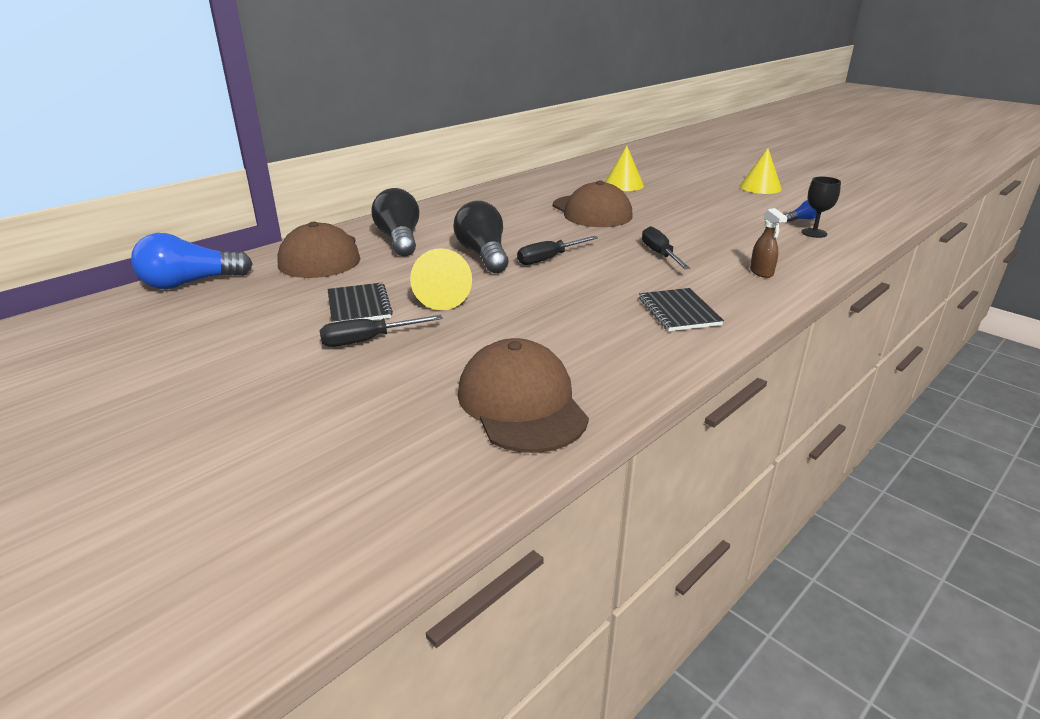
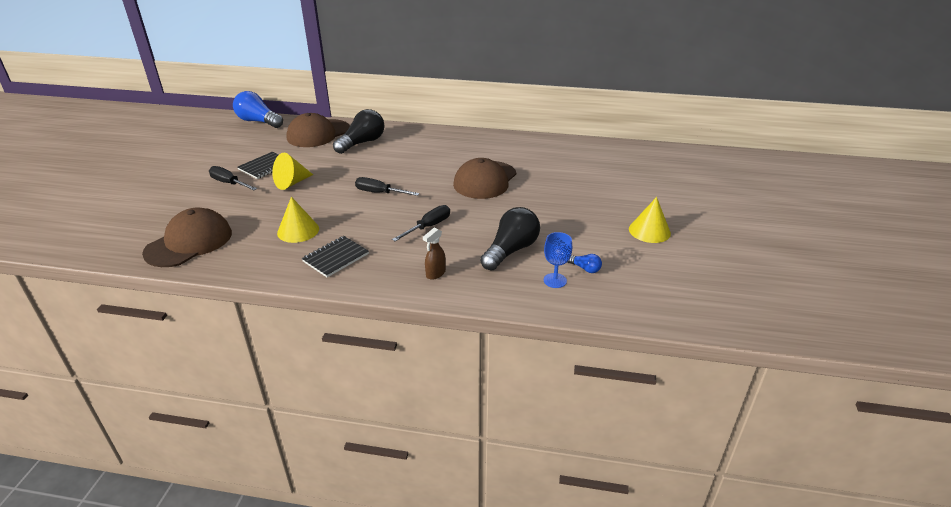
camera: 55 degrees right, 5 degrees up
(483, 255) = (364, 172): black light bulb -> black light bulb (511, 250)
(623, 185) = (564, 174): yellow cone -> yellow cone (298, 230)
(814, 233) = (555, 280): black goblet -> blue goblet

